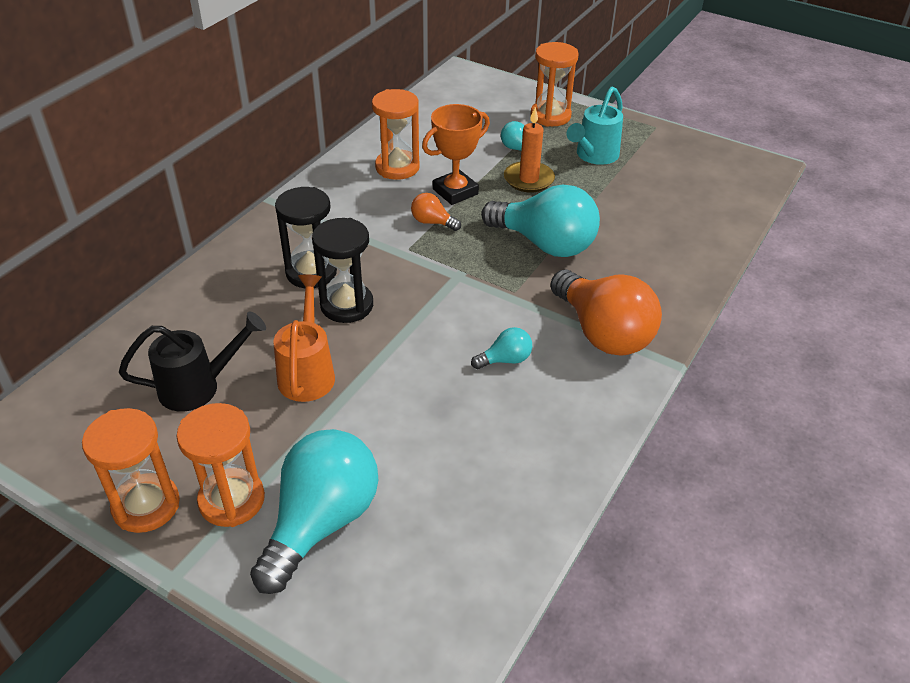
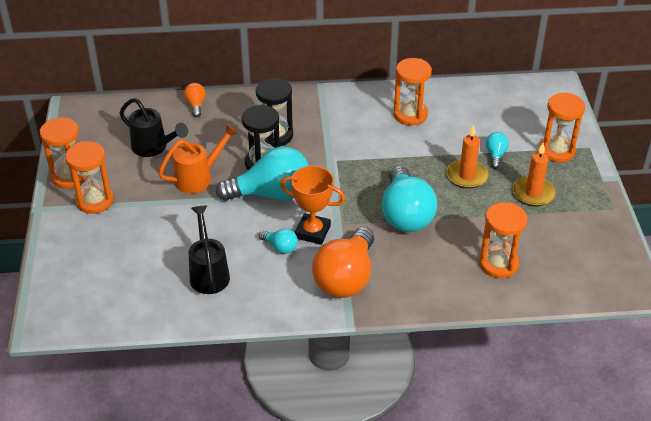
camera: 55 degrees right, 0 degrees up
(321, 522) = (106, 238): turquoise light bulb -> turquoise light bulb (271, 194)
(432, 222) = (372, 157): orange light bulb -> orange light bulb (196, 105)
(455, 192) = (414, 151): orange trophy -> orange trophy (313, 232)
(491, 445) = (208, 273): none -> black watering can
(594, 156) = (533, 193): turquoise watering can -> orange candle
(671, 222) = (498, 264): none -> orange hourglass

